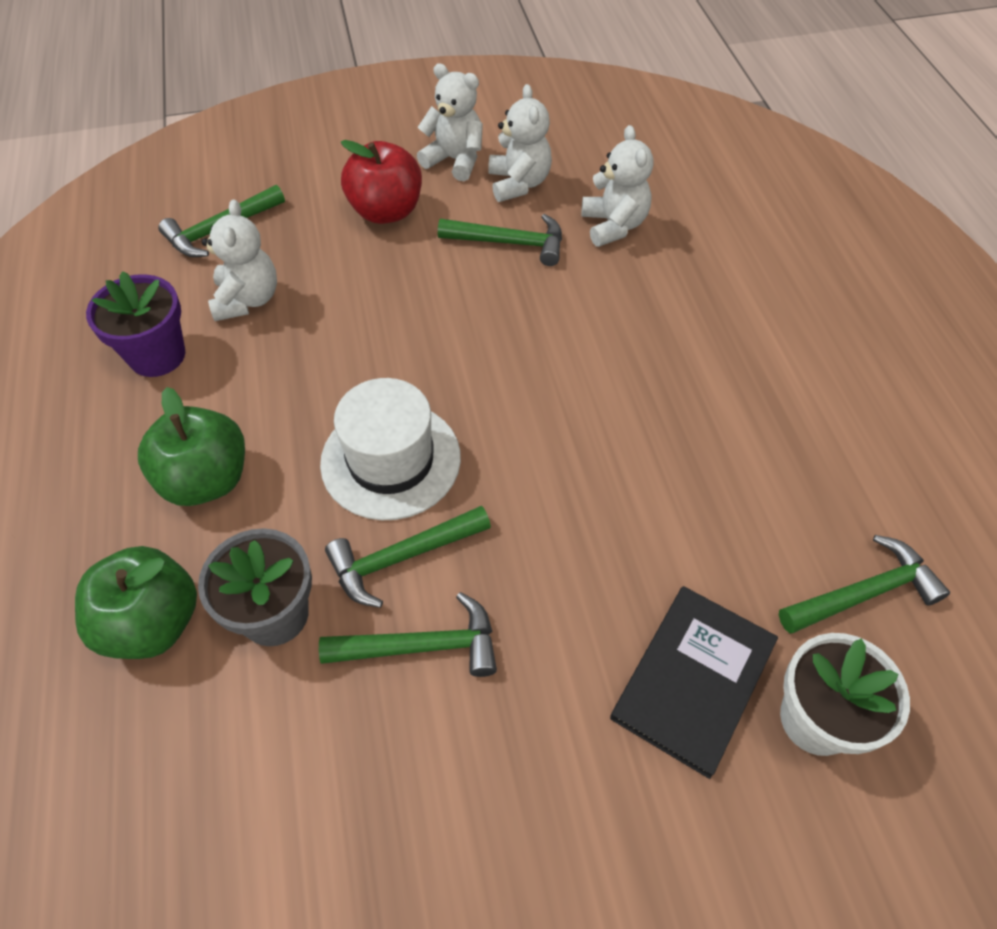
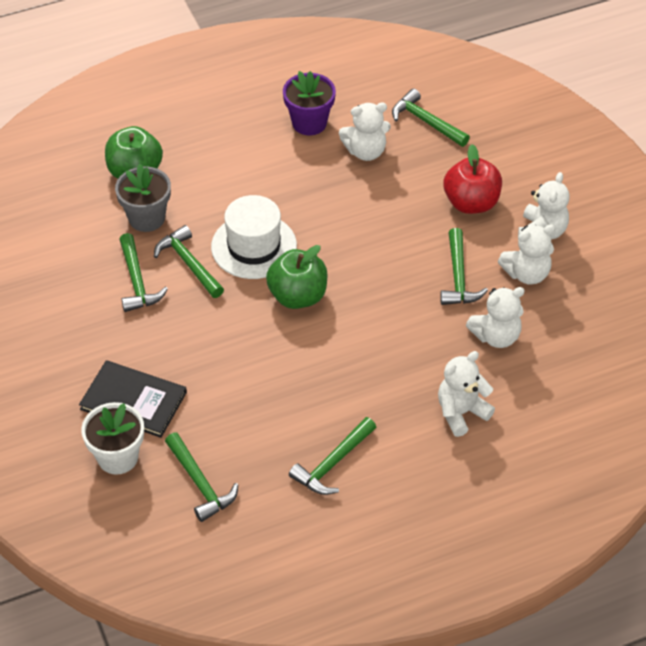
camera: 80 degrees right, 5 degrees down
(206, 479) = (224, 169): green apple -> green apple (298, 296)
(733, 276) = (461, 412): none -> white teddy bear
(818, 418) = (333, 463): none -> green hammer

